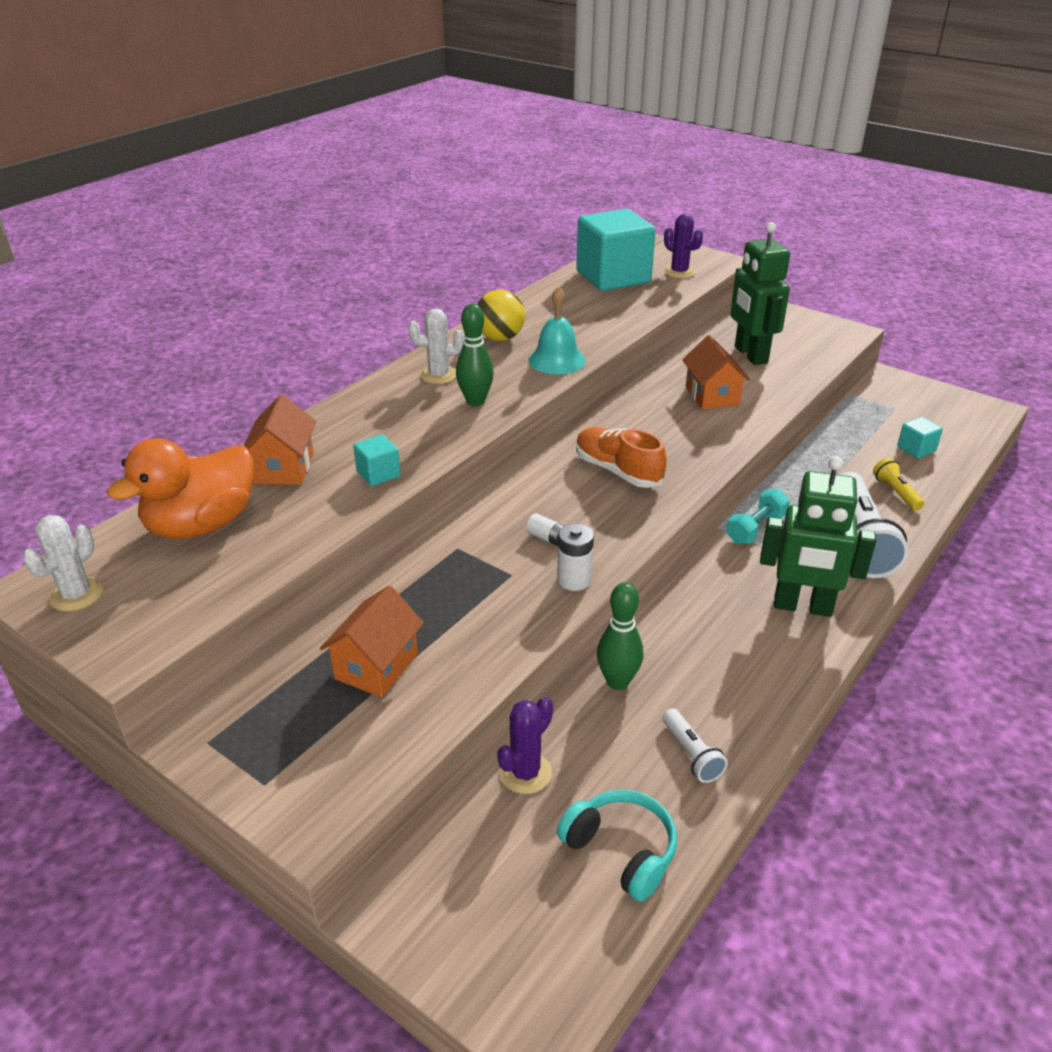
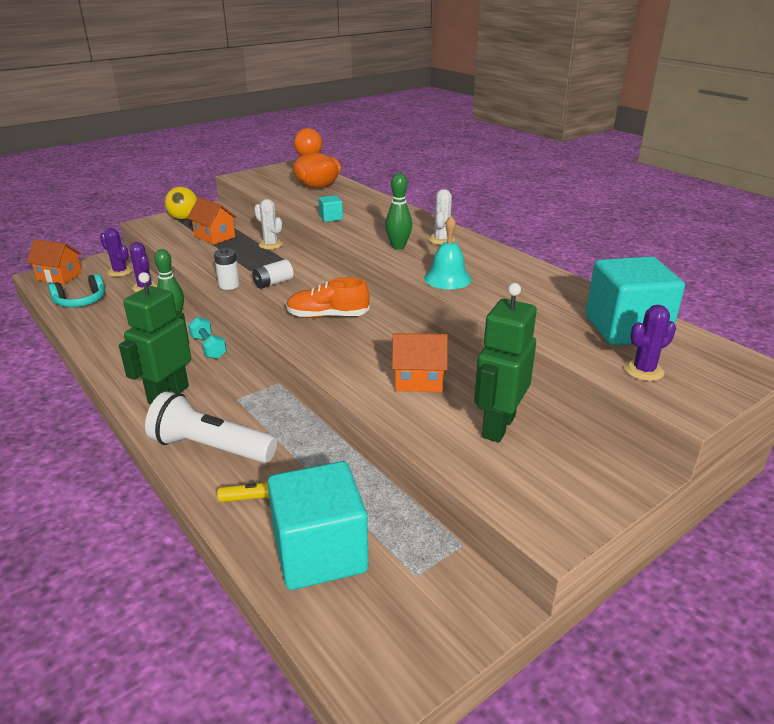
camera: 105 degrees right, 5 degrees down
(76, 595) = (285, 170): white cactus -> white cactus (270, 244)
(284, 468) = (353, 200): orange house -> orange house (59, 276)
(467, 855) = (120, 272): none -> purple cactus
(500, 338) = (494, 263): yellow ball -> yellow ball (184, 218)
(547, 538) = (273, 283): white battery -> white battery, size x1.52
(618, 471) = (327, 316): orange shoe -> orange shoe turned 150 degrees counterclockwise
(691, 754) = (106, 328): white flashlight -> none
(750, 355) = (498, 426): green robot -> green robot turned 60 degrees counterclockwise
(755, 528) = (264, 399): turquoise dumbbell -> turquoise dumbbell (208, 347)
(916, 449) = (320, 552): turquoise cube -> turquoise cube, size x2.36

